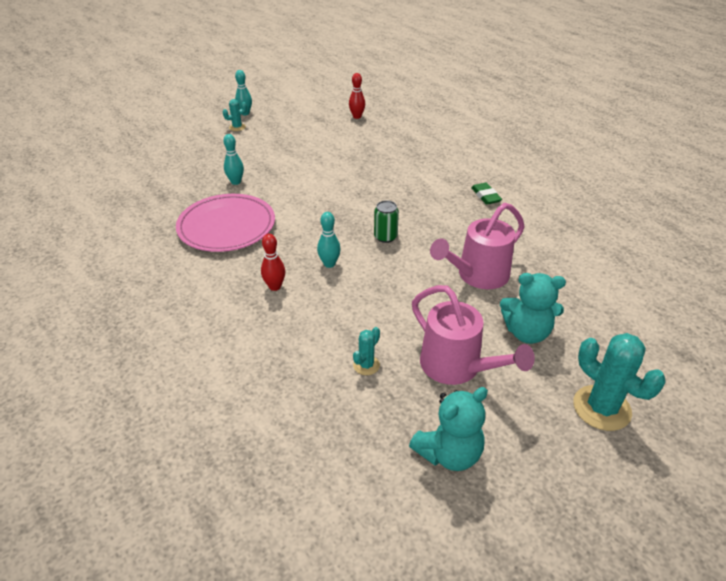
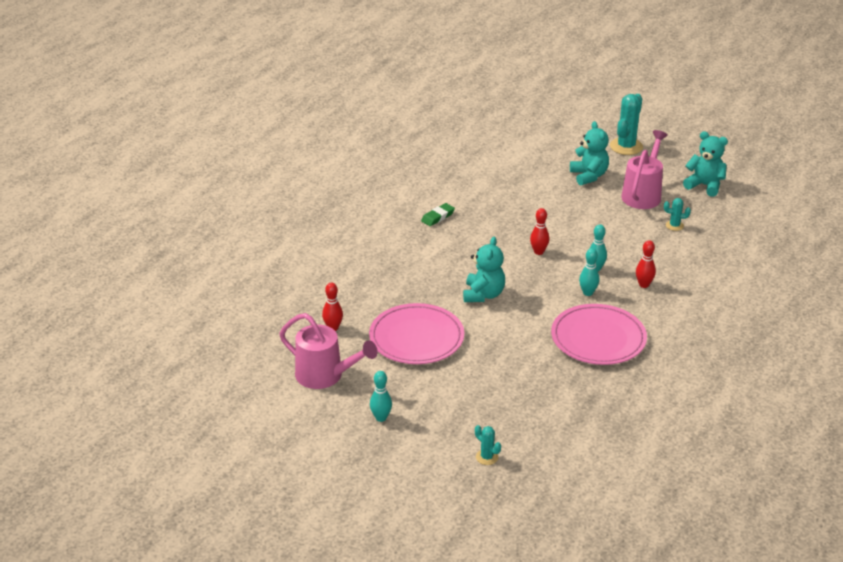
camera: 115 degrees left, 5 degrees down
(236, 182) = (529, 362): turquoise bowling pin -> turquoise bowling pin (588, 293)
(237, 127) = (420, 409): turquoise cactus -> turquoise cactus (487, 457)
(314, 144) = (416, 338): none -> pink plate
(342, 186) = (483, 295): none -> turquoise teddy bear
(385, 237) = (538, 252): green can -> red bowling pin
(477, 276) = (549, 202): pink watering can -> pink watering can (326, 376)

